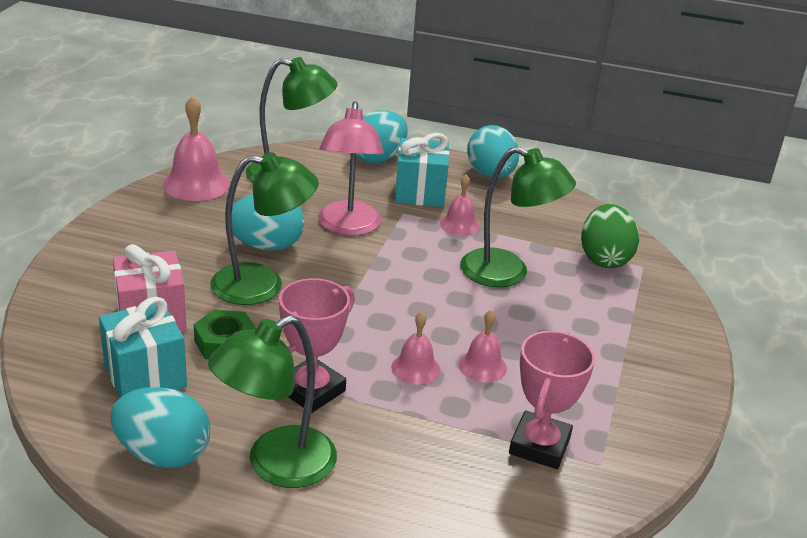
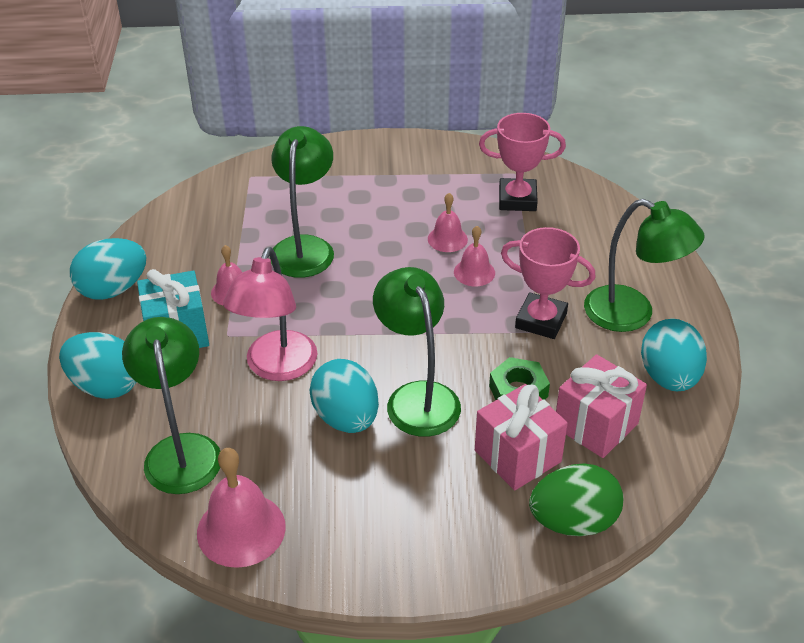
camera: 105 degrees left, 10 degrees up
(145, 376) = (596, 425): turquoise gift -> pink gift
(348, 227) = (277, 367): pink lamp -> pink lamp turned 120 degrees clockwise
(604, 259) = (249, 197): green egg -> green egg (573, 521)

